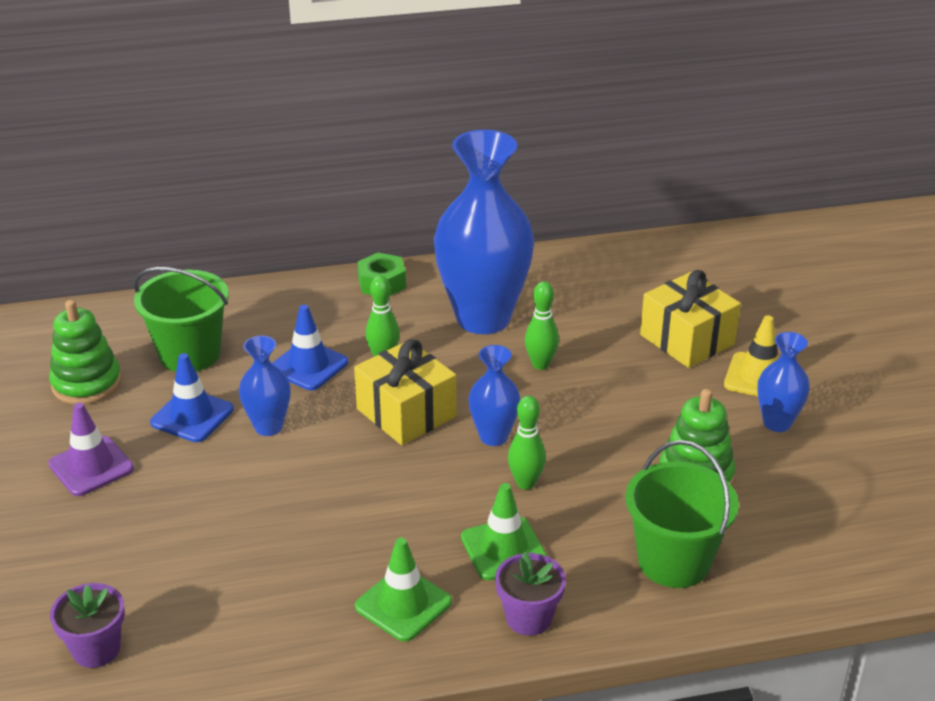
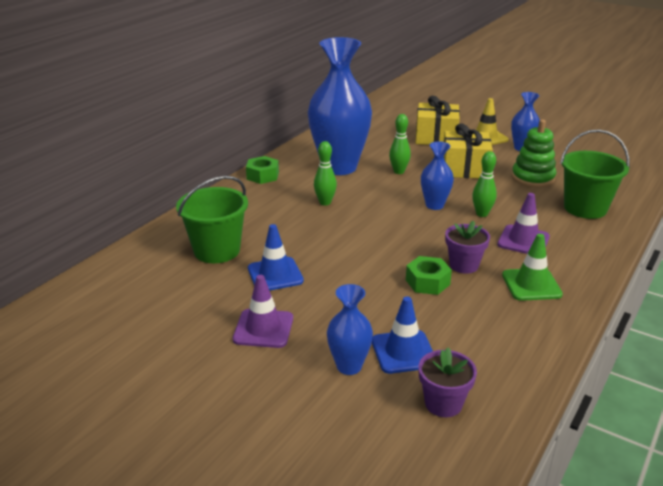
camera: 45 degrees left, 5 degrees down
(86, 383) = (179, 295): green stacking toy -> none
(268, 427) = (326, 257): blue vase -> blue vase (349, 366)
(307, 523) = (427, 282): none -> green nut
(308, 366) = (294, 223): blue traffic cone -> blue traffic cone (403, 352)
(406, 413) = (379, 217): yellow gift -> yellow gift (464, 169)
(503, 549) = (523, 241): green traffic cone -> purple traffic cone
(528, 618) = (583, 257): purple flower pot -> purple flower pot (464, 265)

